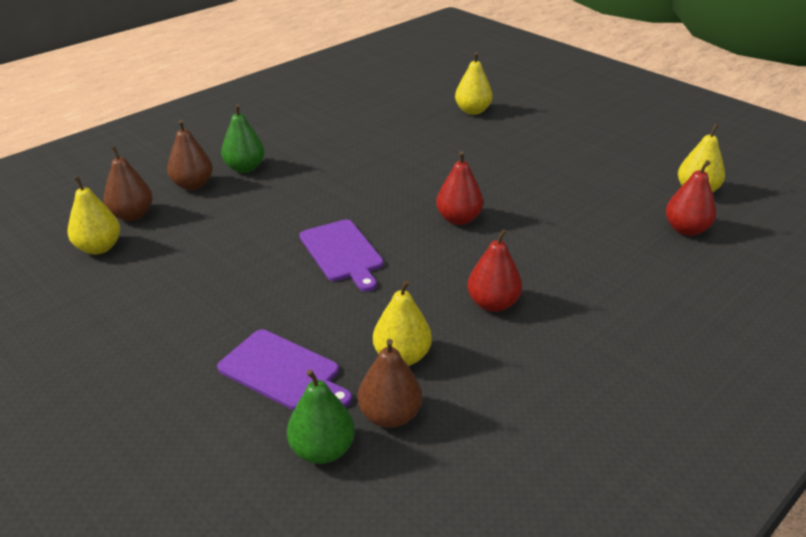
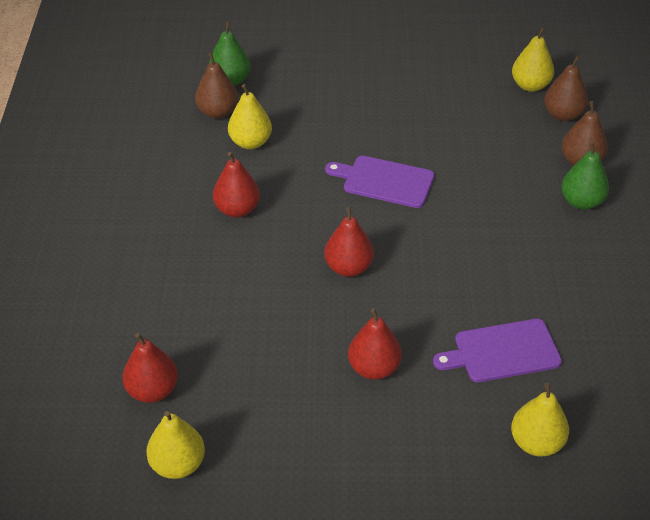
camera: 135 degrees right, 10 degrees up
(283, 372) = (302, 97): purple cutting board -> purple cutting board (502, 351)
(517, 170) = (374, 368): none -> red pear

